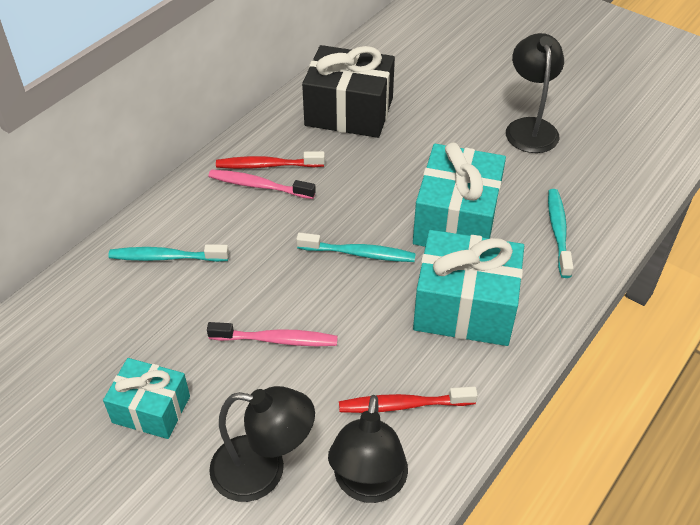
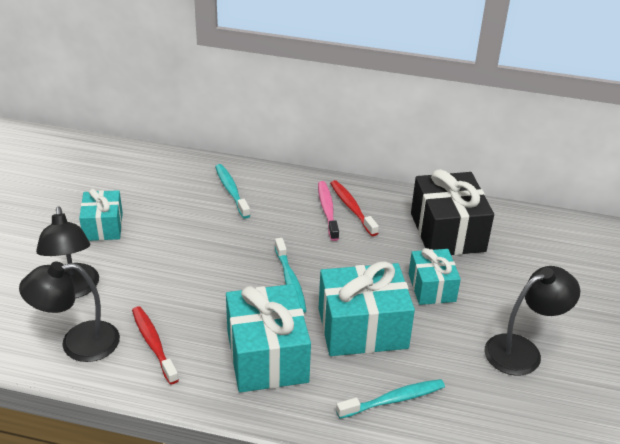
camera: 65 degrees right, 10 degrees down
(276, 340) = (184, 263): pink toothbrush -> none
(423, 152) = (431, 287): none -> turquoise gift

